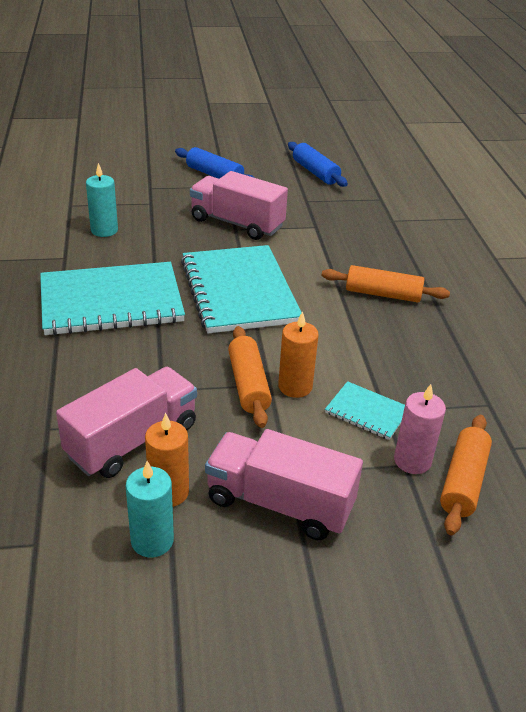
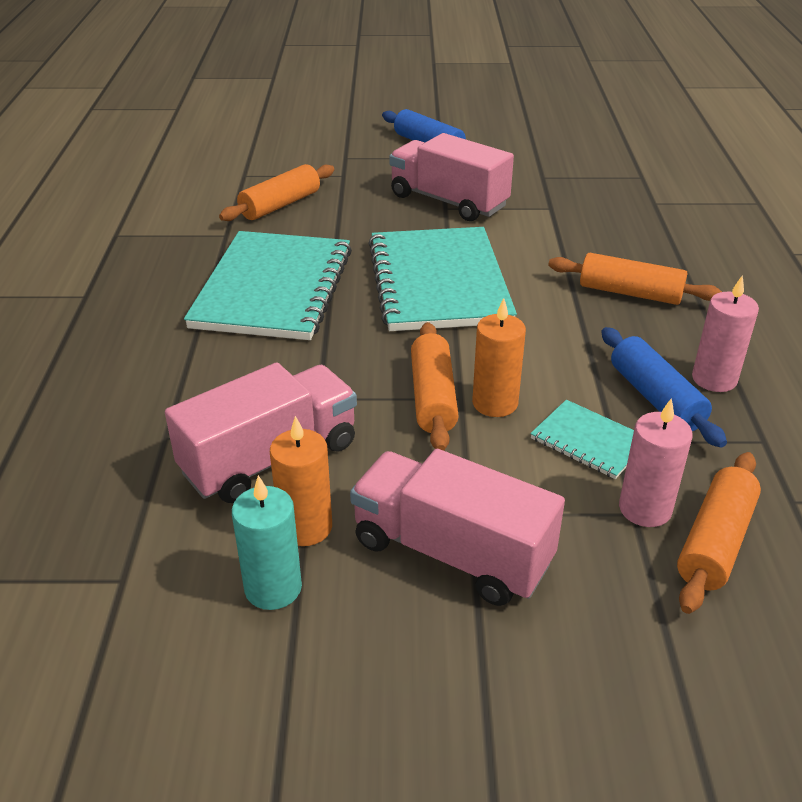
camera: 10 degrees right, 0 degrees up
(104, 230) = (280, 205): turquoise candle -> orange rolling pin
(111, 302) = (273, 288): turquoise notebook -> turquoise notebook turned 75 degrees counterclockwise
(315, 172) = (559, 144): blue rolling pin -> blue rolling pin (655, 398)
(450, 359) = (714, 379): none -> pink candle

